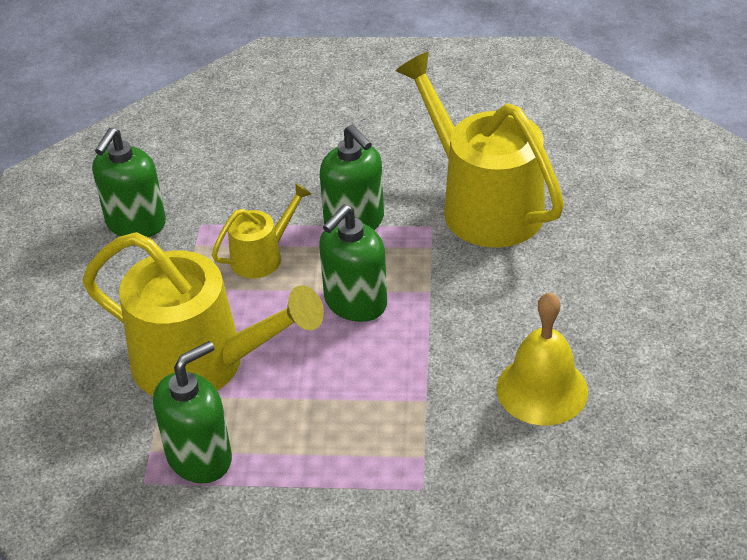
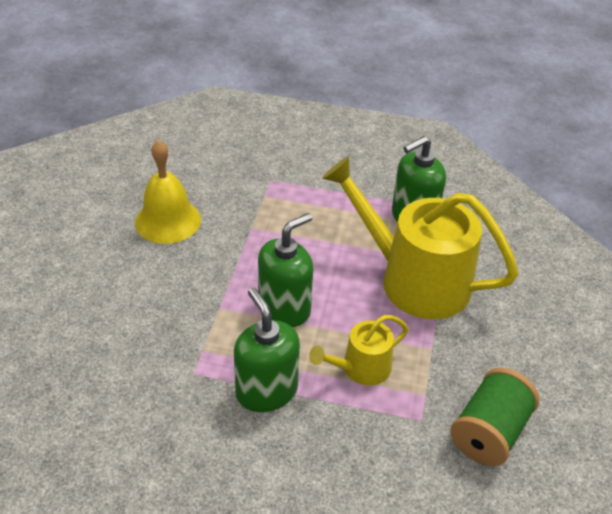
camera: 175 degrees left, 0 degrees up
(135, 223) = (489, 432): green soap dispenser -> green spool
(483, 204) = (134, 388): yellow watering can -> none

